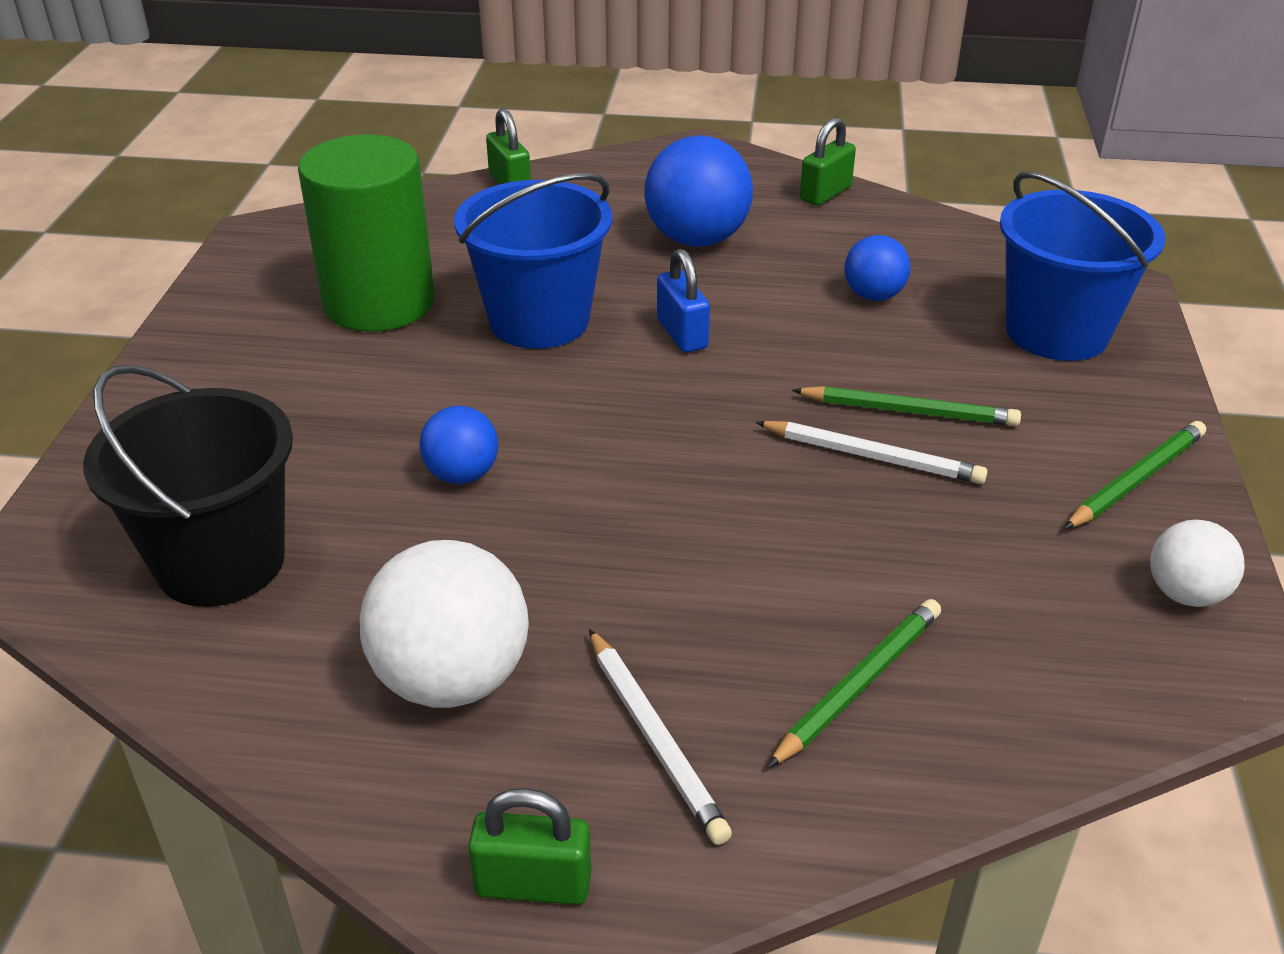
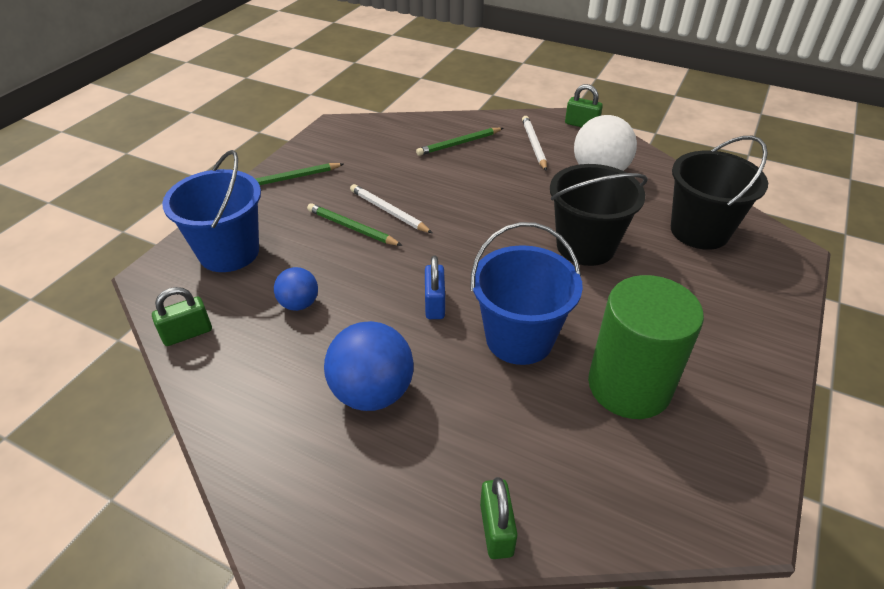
camera: 160 degrees left, 5 degrees up
(462, 475) = (585, 246): blue ball -> black bucket
(825, 193) = (233, 422): green padlock -> green padlock (187, 333)
(1185, 594) = (324, 143): white ball -> none

